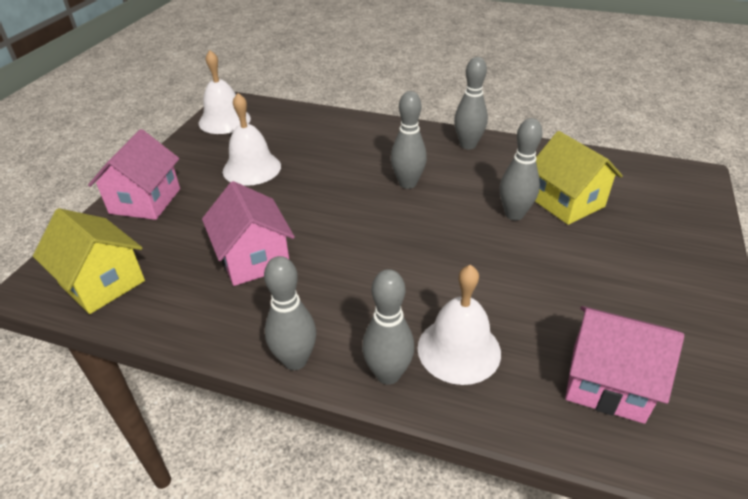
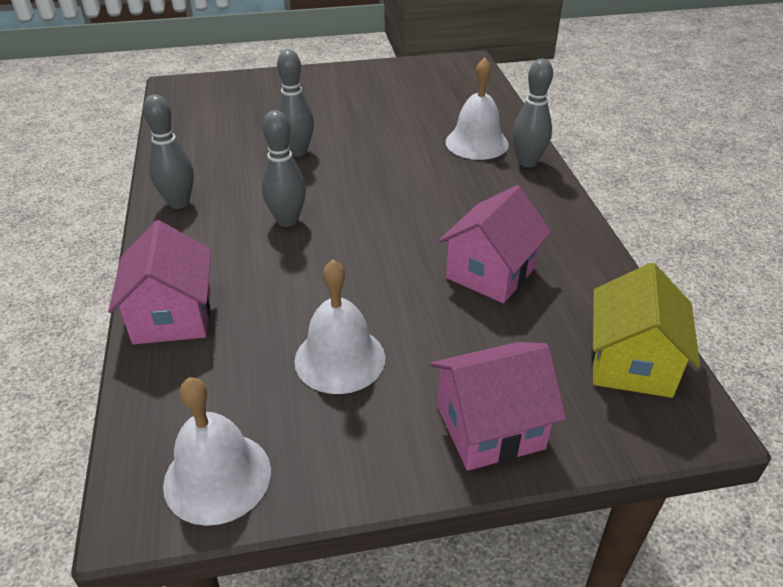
camera: 120 degrees left, 0 degrees up
(295, 360) = (563, 202): grey bowling pin -> none
(566, 202) = (259, 132): yellow house -> none
(607, 382) = (447, 95): pink house -> pink house (172, 316)

